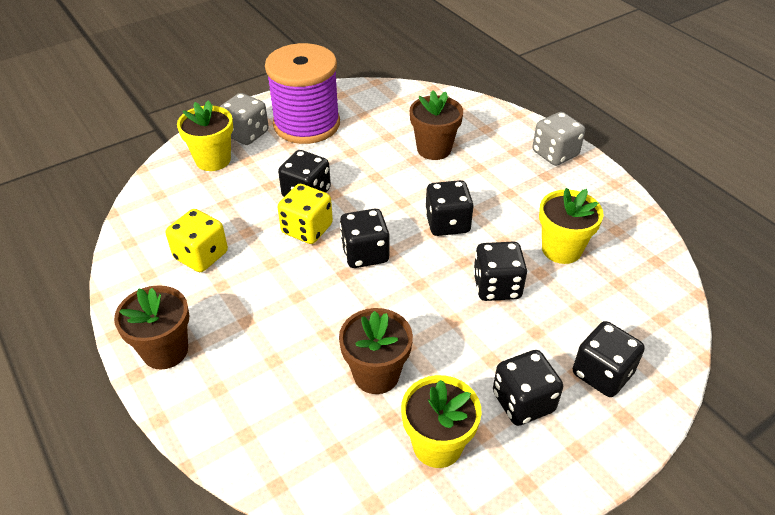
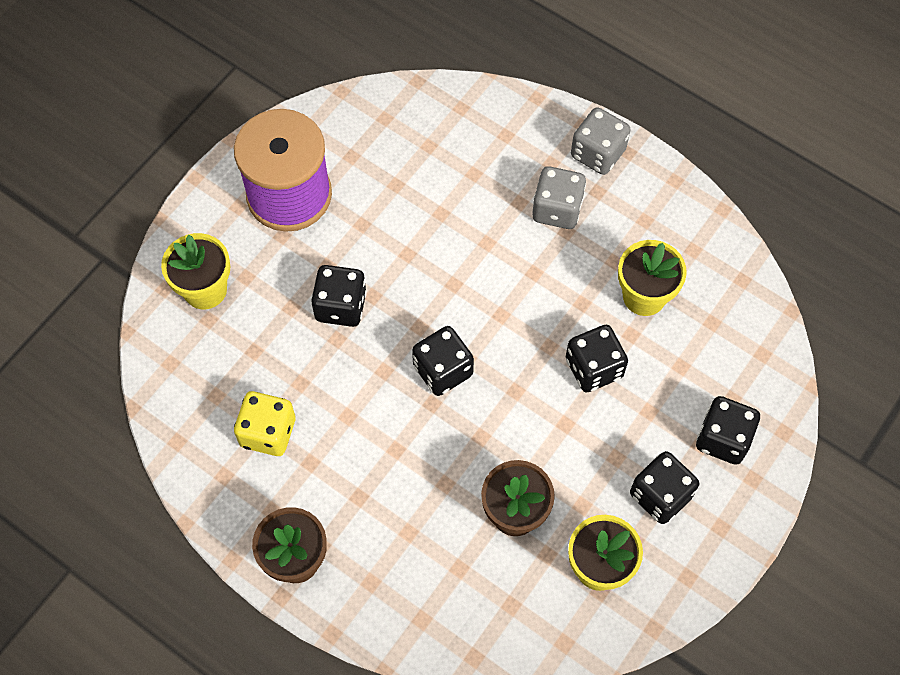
camera: 20 degrees left, 20 degrees up
(246, 134) = (223, 234): grey dice -> grey dice (557, 209)
(307, 229) = (365, 357): yellow dice -> none
(434, 149) = (458, 189): brown flower pot -> none
(447, 223) = (514, 299): black dice -> none

